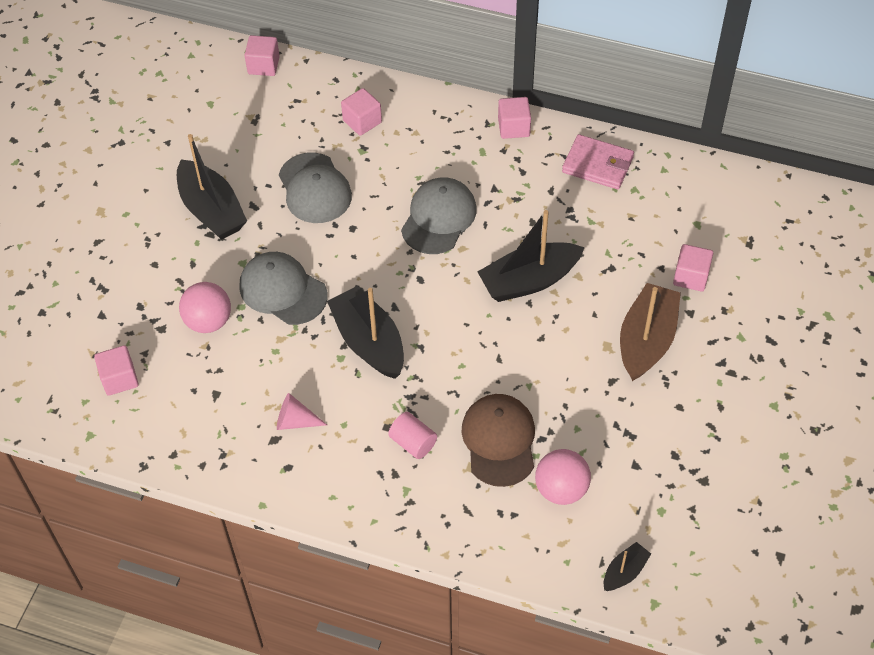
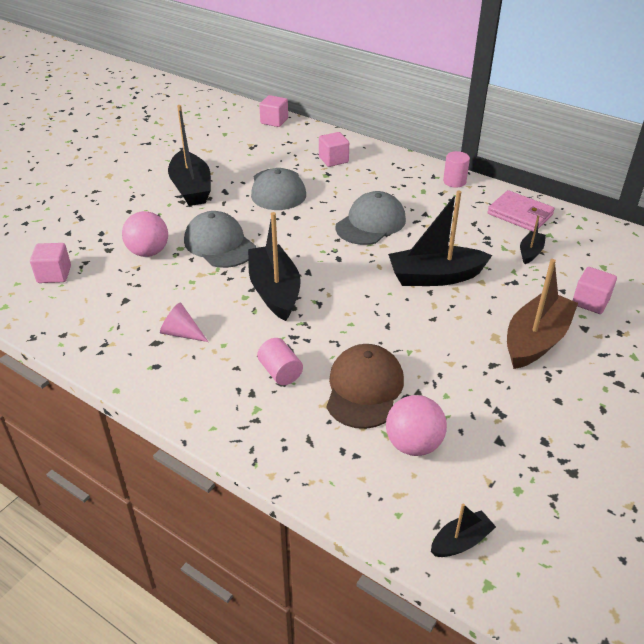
camera: 15 degrees right, 15 degrees down
(513, 127) = (454, 181): pink cube -> pink cylinder
(619, 221) = (530, 252): none -> black boat

